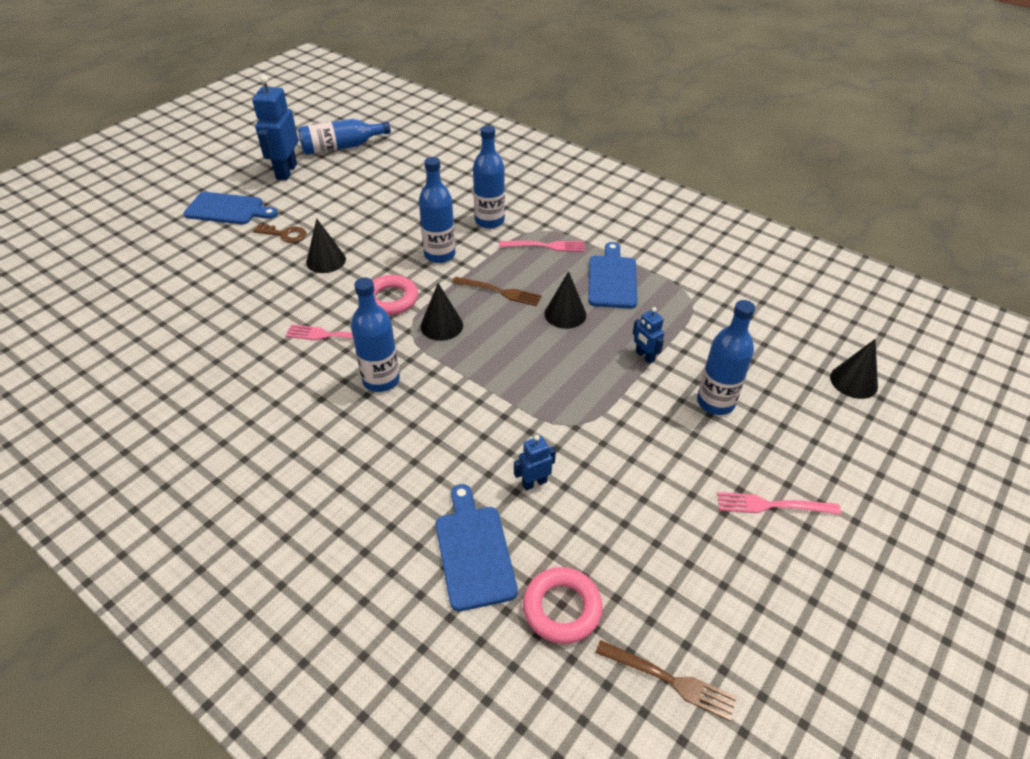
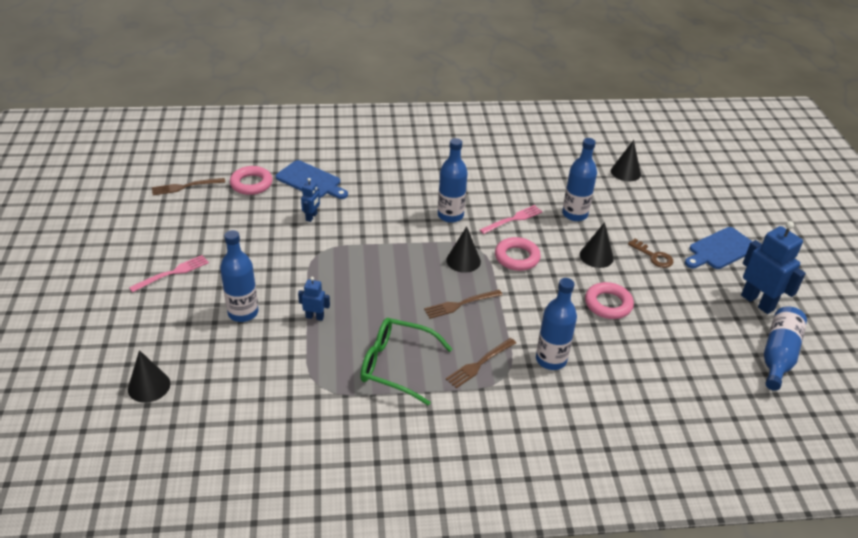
camera: 135 degrees right, 5 degrees down
(284, 234) = (653, 256): brown key -> brown key turned 105 degrees counterclockwise
(386, 227) = (608, 304): none -> pink ring
(440, 255) = (538, 306): blue bottle -> blue bottle (574, 214)
(546, 246) = (479, 364): pink fork -> brown fork
(565, 314) = (398, 315): black cone -> black cone (625, 172)
(612, 279) = (396, 365): blue cutting board -> green glasses

